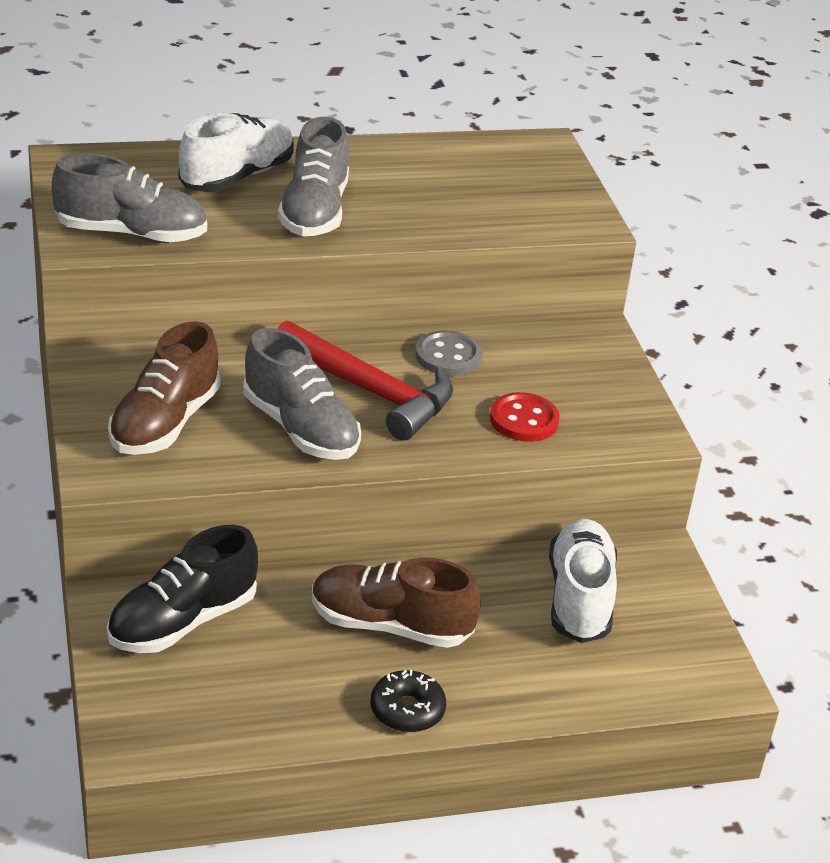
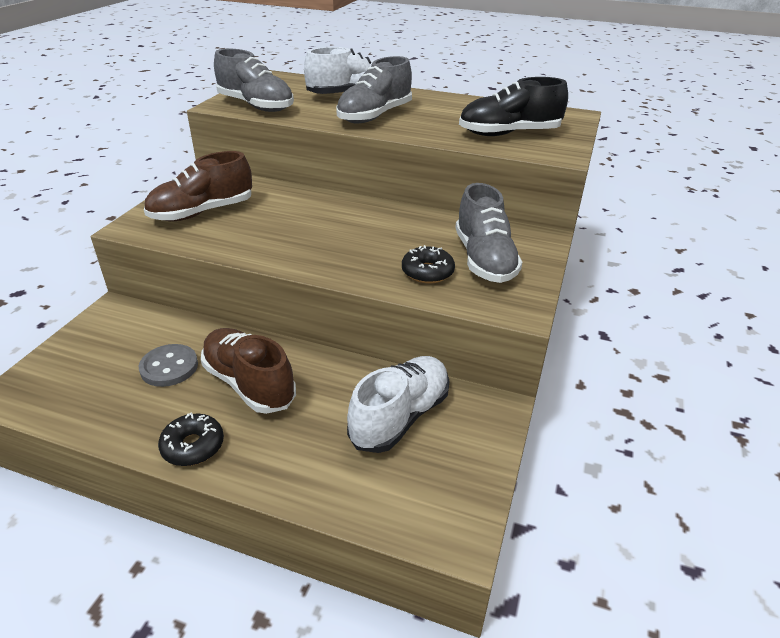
camera: 35 degrees right, 0 degrees up
(182, 621) = (135, 334): black shoe -> black shoe (509, 134)
(300, 428) = (273, 236): grey shoe -> grey shoe (484, 259)
(370, 391) = (342, 229): red hammer -> none
(448, 356) = (416, 224): grey button -> grey button (169, 367)
(524, 420) = (427, 272): red button -> black donut

